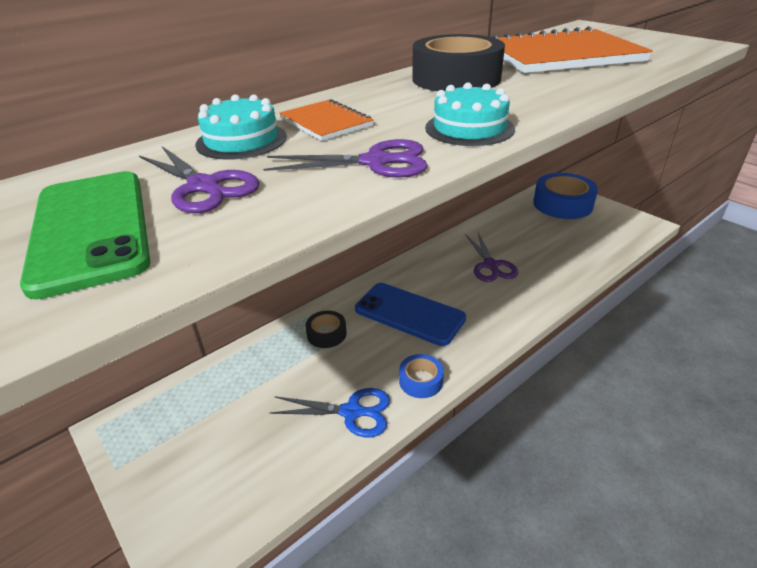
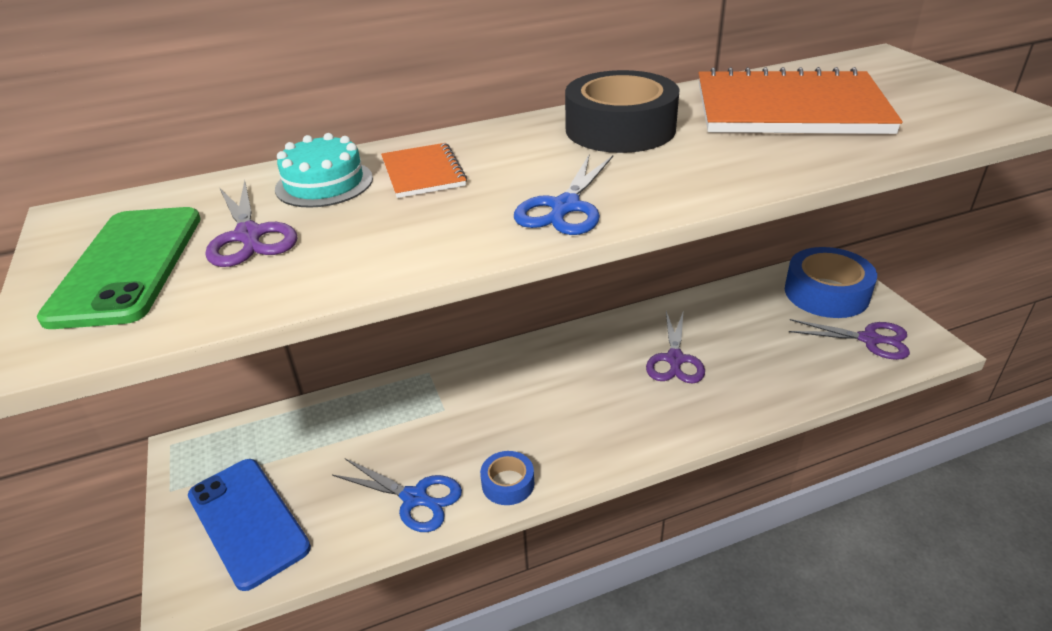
camera: 20 degrees right, 0 degrees up
(326, 334) = (435, 401): black tape -> none
(376, 162) = (427, 236): purple scissors -> purple scissors (870, 339)
(409, 314) = (539, 399): blue phone -> blue phone (248, 521)
(469, 128) = (564, 207): turquoise cake -> blue scissors

